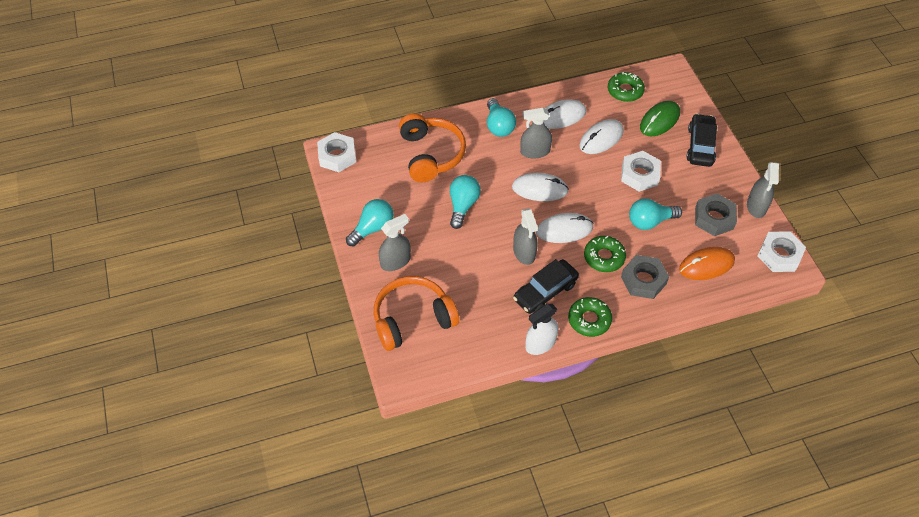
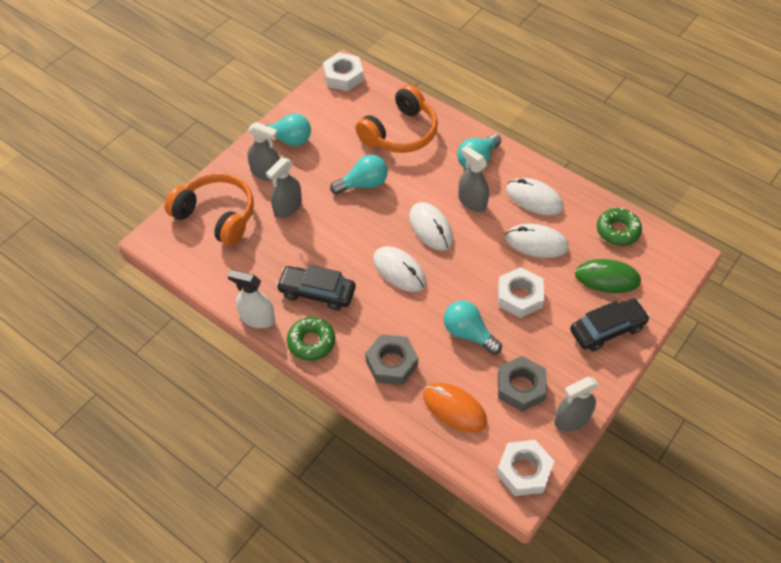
camera: 55 degrees right, 0 degrees up
(524, 252) = (348, 254): grey spray bottle -> grey spray bottle (287, 207)
(604, 257) = (393, 317): green donut -> none

